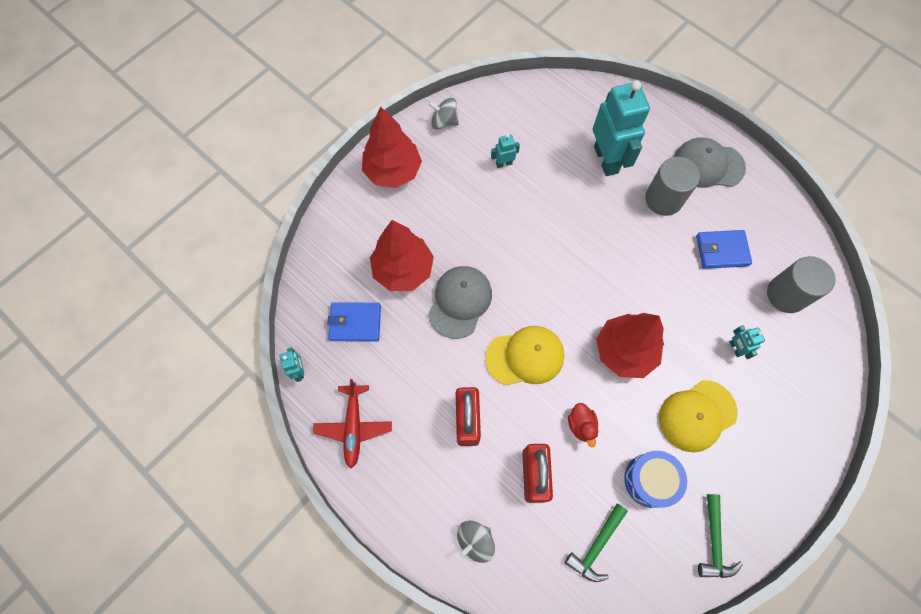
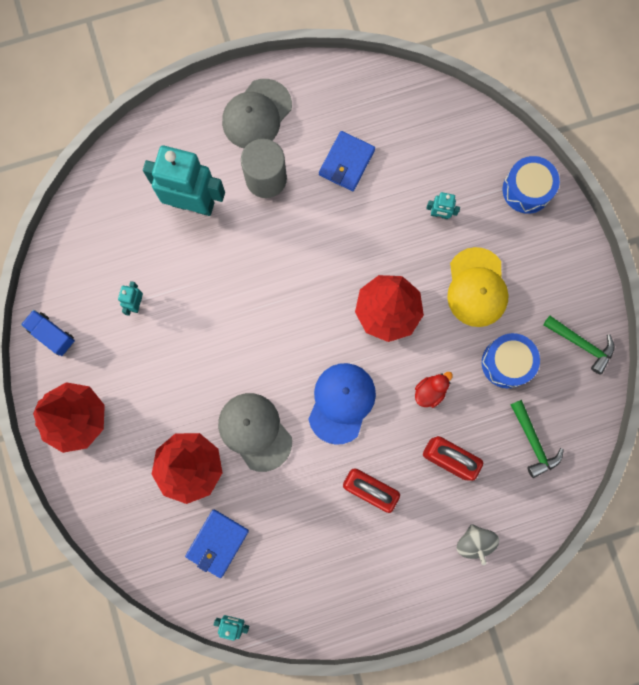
camera: 60 degrees left, 10 degrees up
(353, 427) = (317, 597): red plane -> none
(444, 122) = (52, 335): grey spinning top -> blue truck
(525, 356) = (341, 402): yellow cap -> blue cap
(581, 425) = (430, 391): red duck -> red duck turned 60 degrees counterclockwise
(786, 294) = (418, 137): grey cylinder -> none
(813, 411) = (527, 190): none -> blue drum

